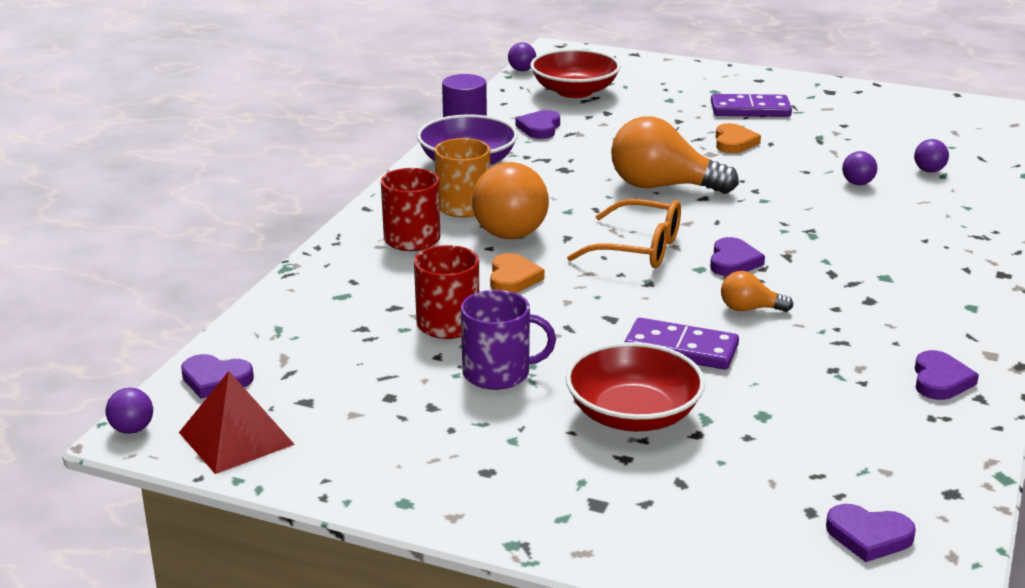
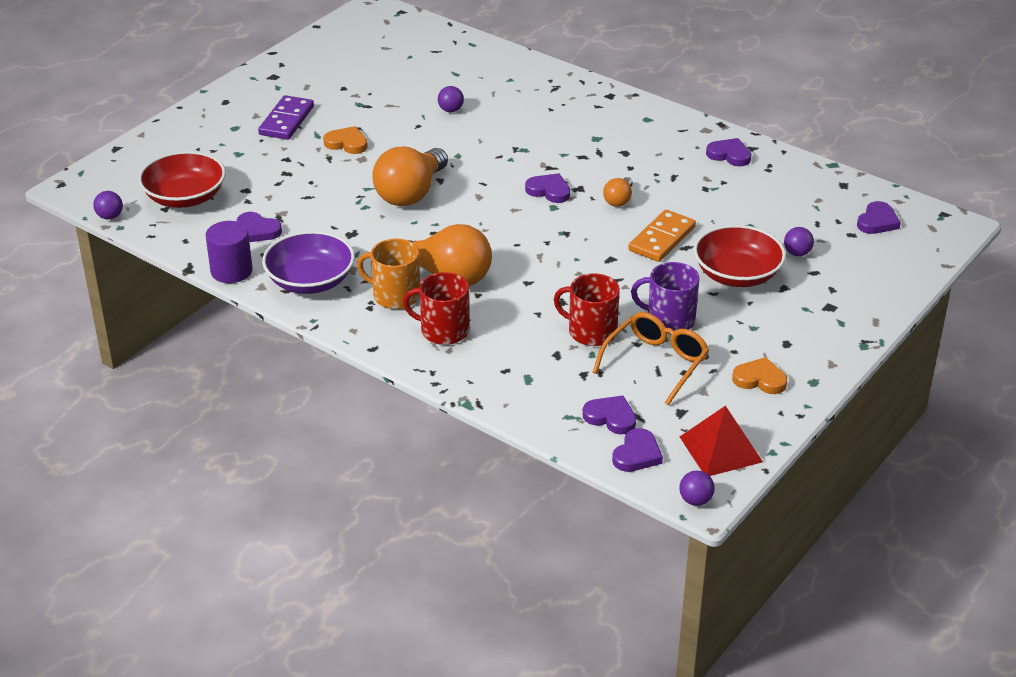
camera: 75 degrees left, 10 degrees up
(283, 355) = (610, 417): none -> purple heart
(498, 373) = (669, 320): purple mug -> purple mug turned 90 degrees counterclockwise
(513, 278) = (533, 291): orange heart -> orange heart (760, 379)
(639, 249) = (511, 226): orange glasses -> orange glasses (656, 363)
(681, 349) = (662, 239): purple domino -> orange domino
(929, 171) = (445, 76): purple ball -> purple ball (797, 253)

